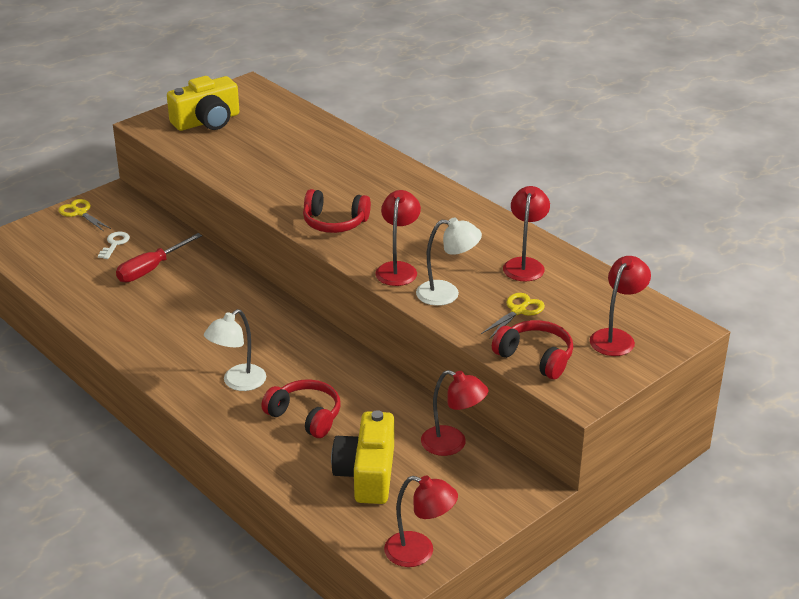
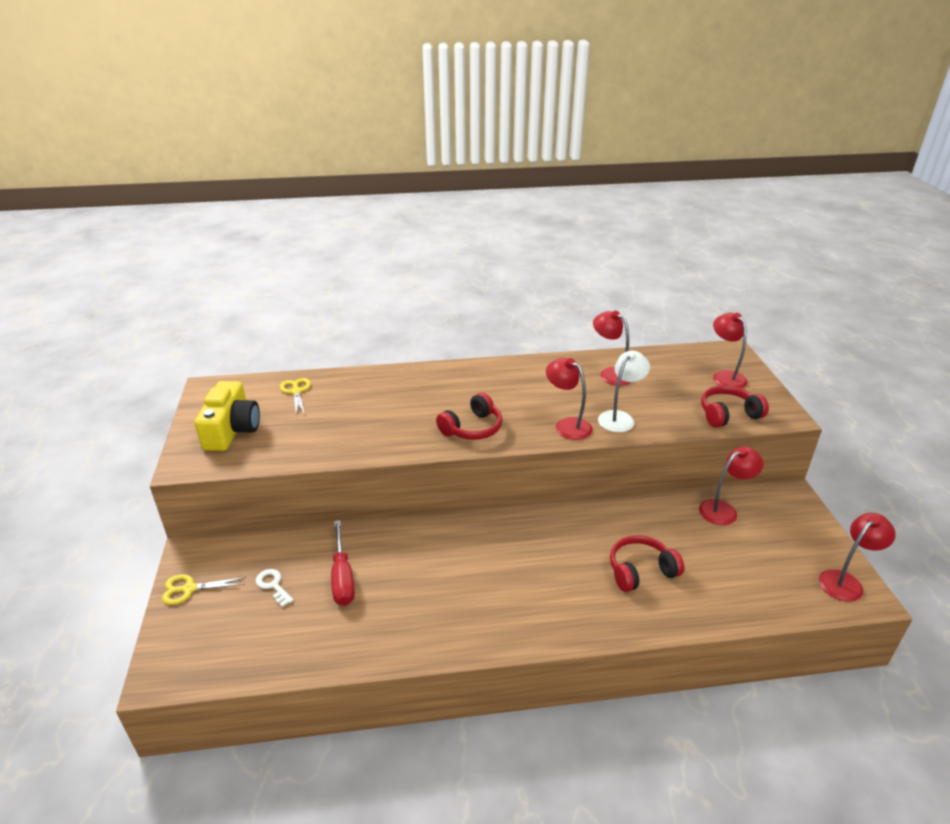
camera: 55 degrees left, 0 degrees up
(238, 383) = (565, 592): white lamp -> none
(367, 474) = (736, 568): yellow camera -> none
(518, 310) = (665, 398): yellow scissors -> yellow scissors (296, 391)

